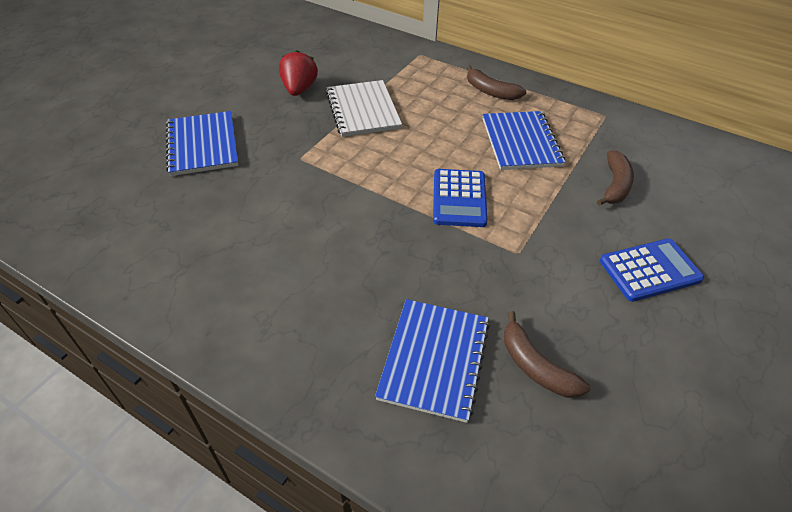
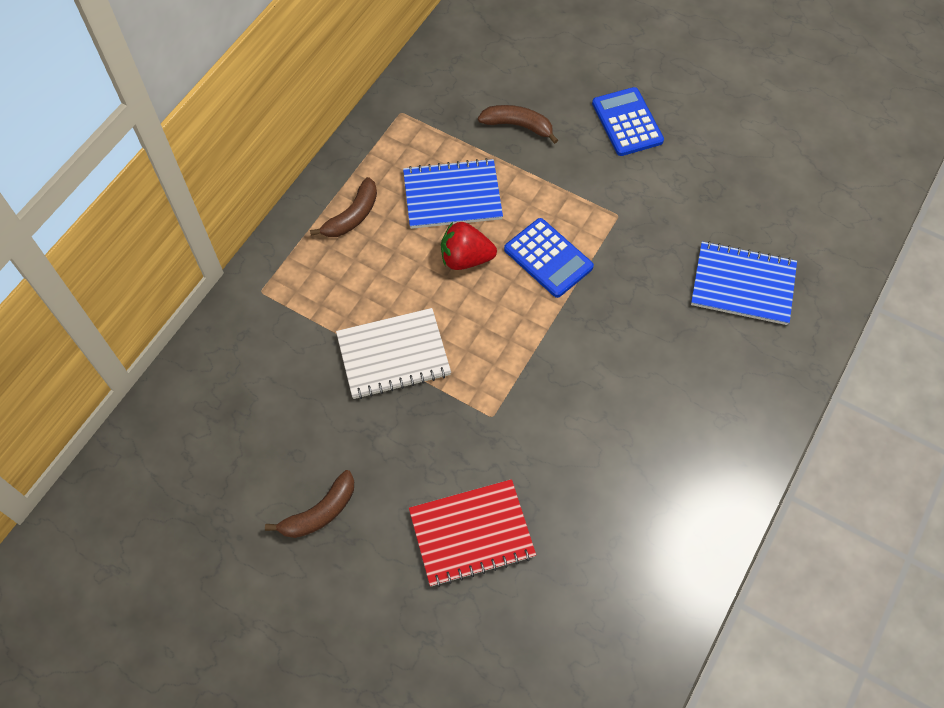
camera: 90 degrees left, 15 degrees up
(202, 145) = (471, 534): blue notebook -> red notebook
(299, 89) = (345, 435): red strawberry -> red strawberry (465, 258)
(459, 198) = (548, 258): blue calculator -> blue calculator turned 45 degrees clockwise
(535, 366) = (737, 216): brown banana -> brown banana (320, 512)

